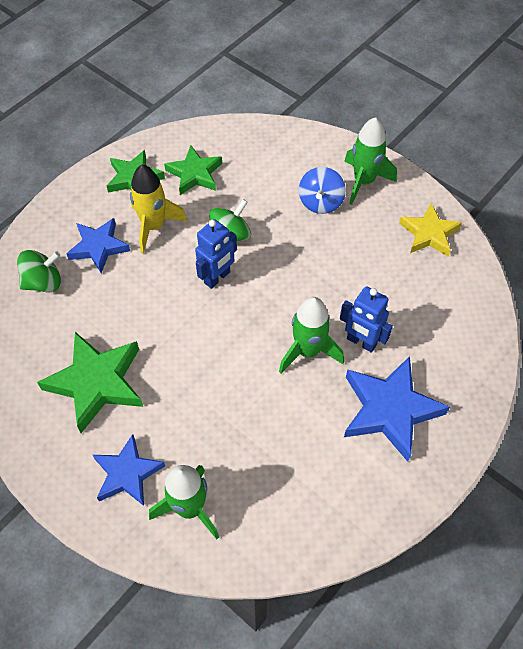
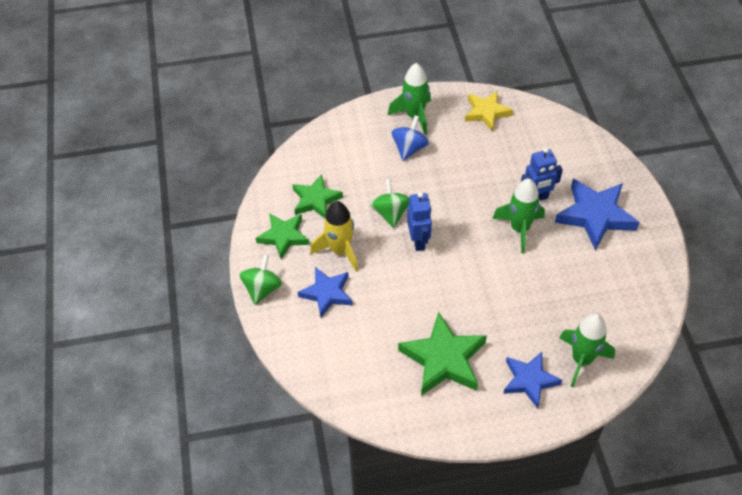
camera: 50 degrees left, 5 degrees down
(43, 282) = (327, 344): green spinning top -> green spinning top (262, 289)
(320, 202) = (409, 148): blue spinning top -> blue spinning top turned 120 degrees counterclockwise

